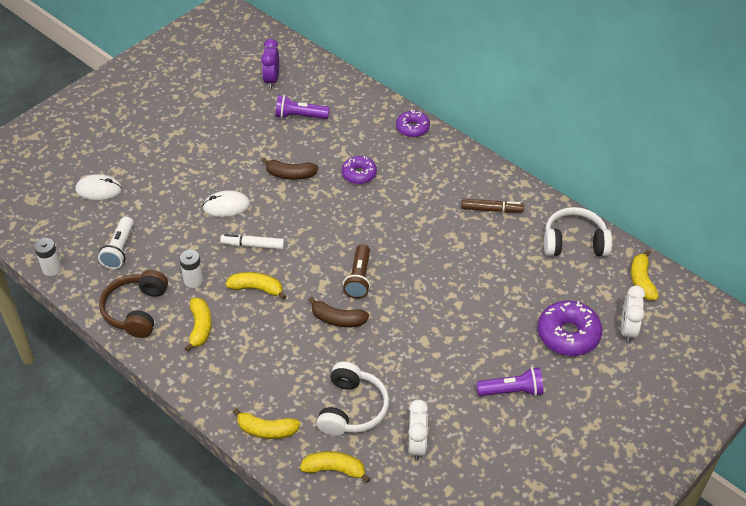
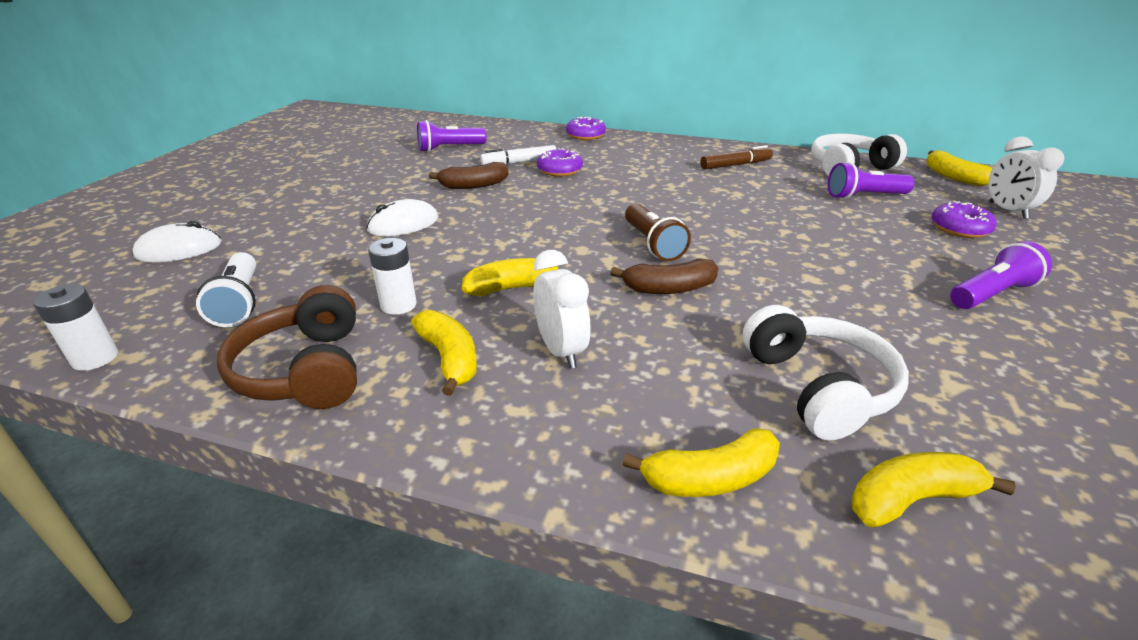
camera: 25 degrees left, 15 degrees down
(253, 245) = (471, 249): white marker -> white marker (519, 162)
(272, 80) = (396, 134): purple clock -> none
(417, 445) = (980, 402): white clock -> white clock (561, 350)
(545, 279) = (864, 196): none -> purple flashlight
(568, 334) = (959, 229): purple donut -> purple donut, size x0.62

